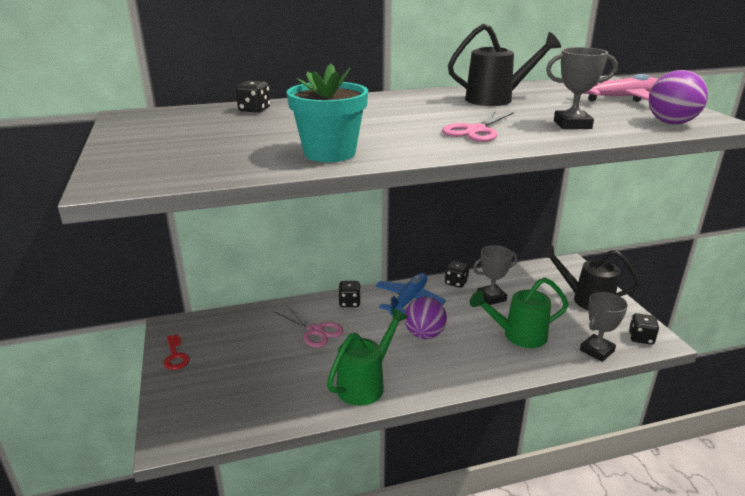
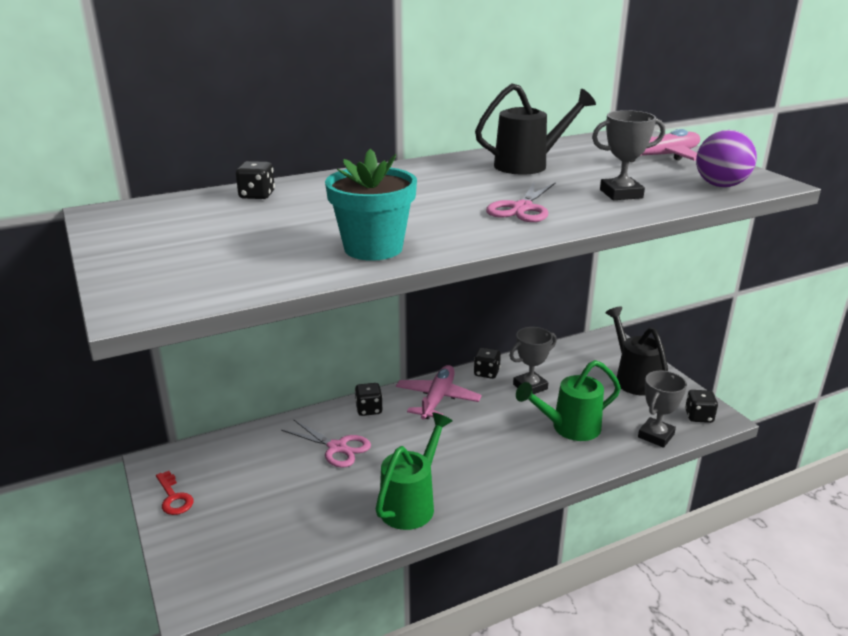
camera: 10 degrees left, 0 degrees up
(409, 300) = (437, 399): blue plane -> pink plane
(424, 334) = (464, 438): purple ball -> none
(586, 299) = (633, 378): black watering can -> black watering can turned 60 degrees clockwise

